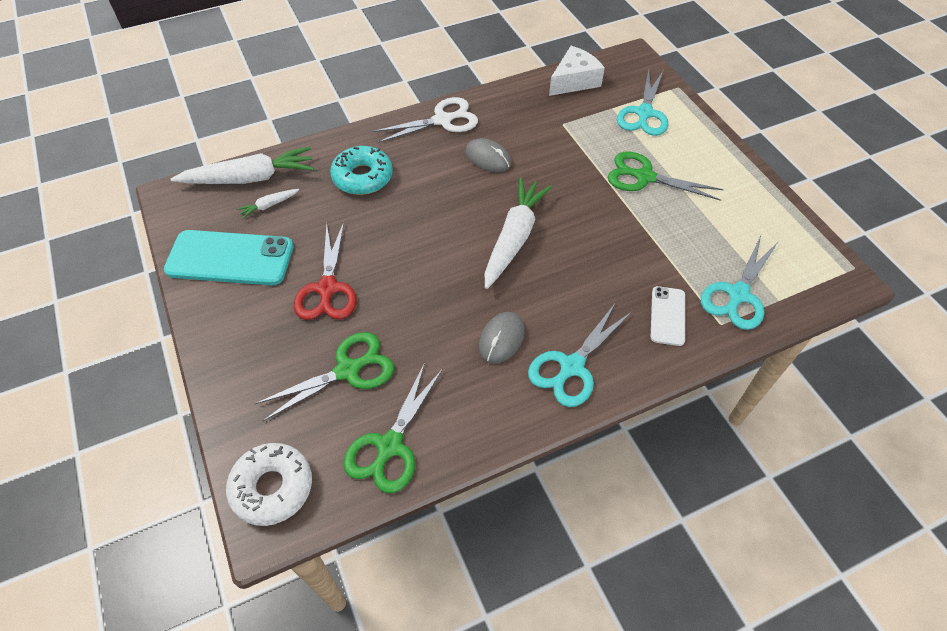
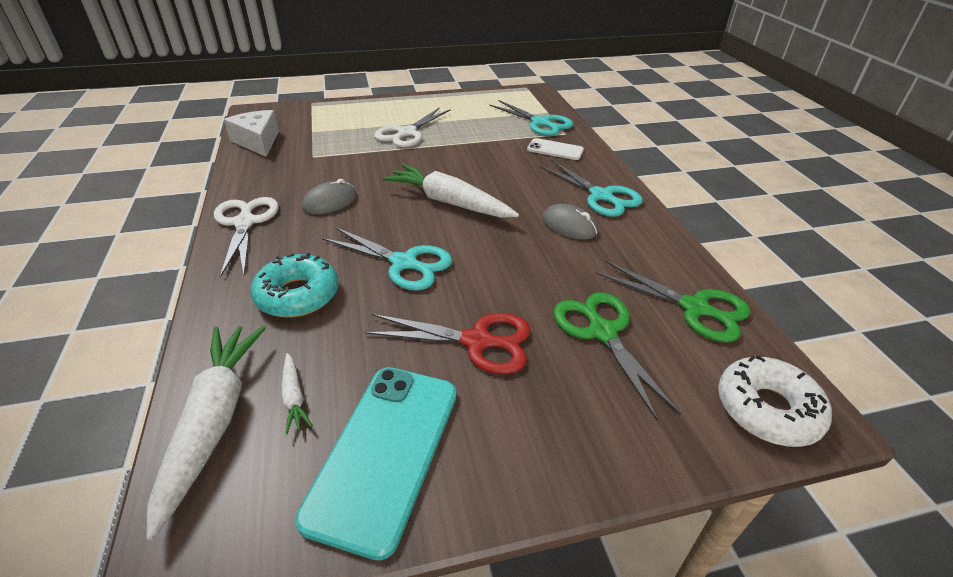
camera: 80 degrees left, 15 degrees down
(644, 113) = (331, 120): turquoise scissors -> turquoise scissors (404, 263)
(644, 177) = (407, 133): green scissors -> white scissors

